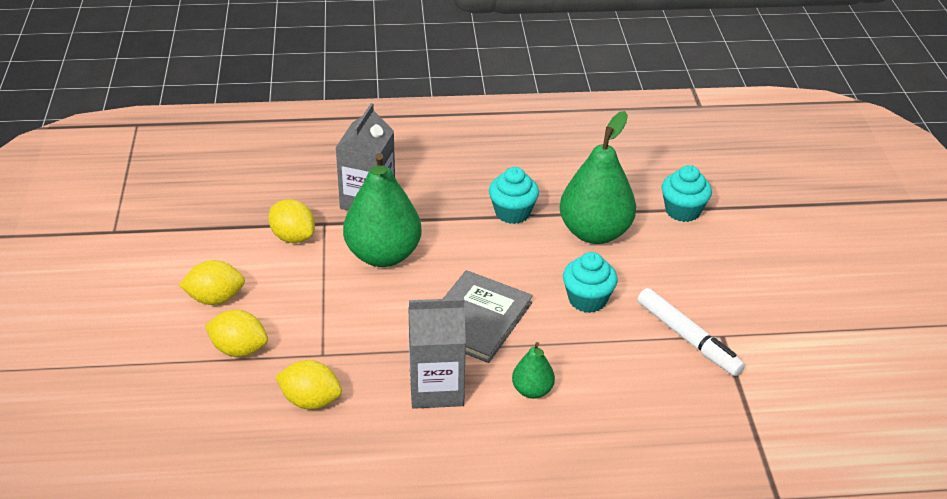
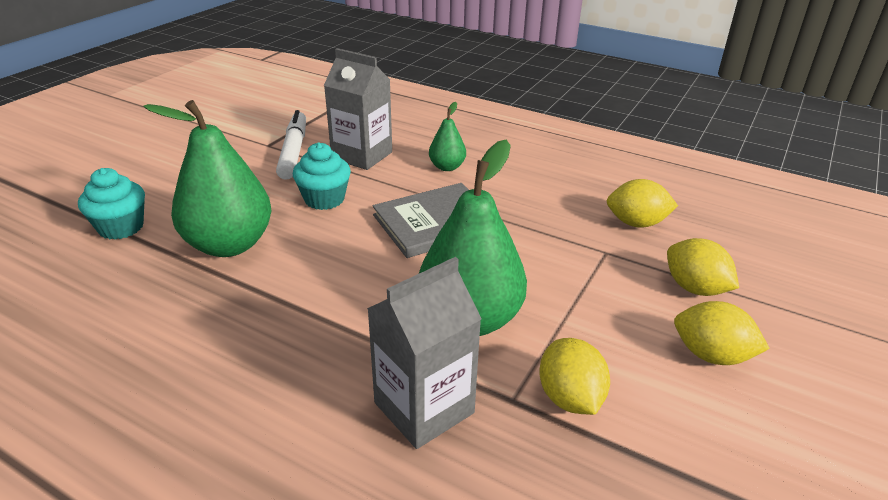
camera: 145 degrees left, 5 degrees down
(310, 400) = (636, 223): yellow lemon -> yellow lemon turned 45 degrees counterclockwise
(436, 388) = (520, 193): grey carton -> grey carton (362, 155)
(512, 213) = (273, 301): turquoise cupcake -> none

